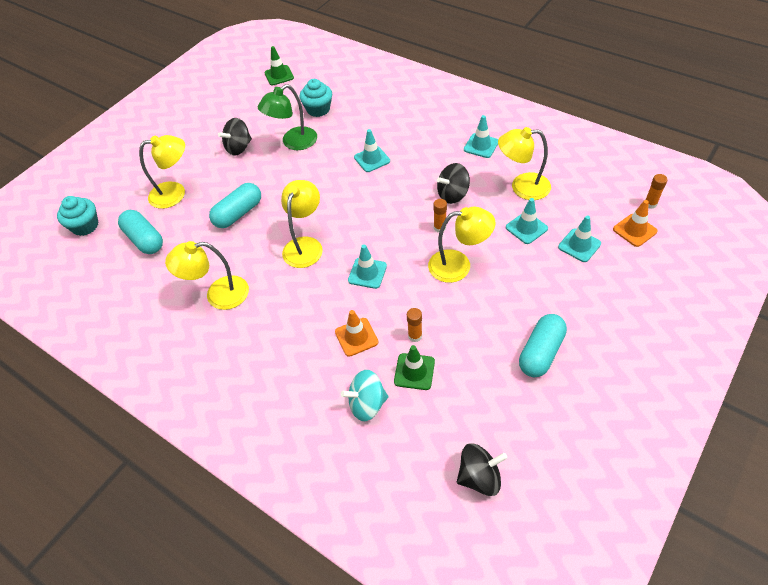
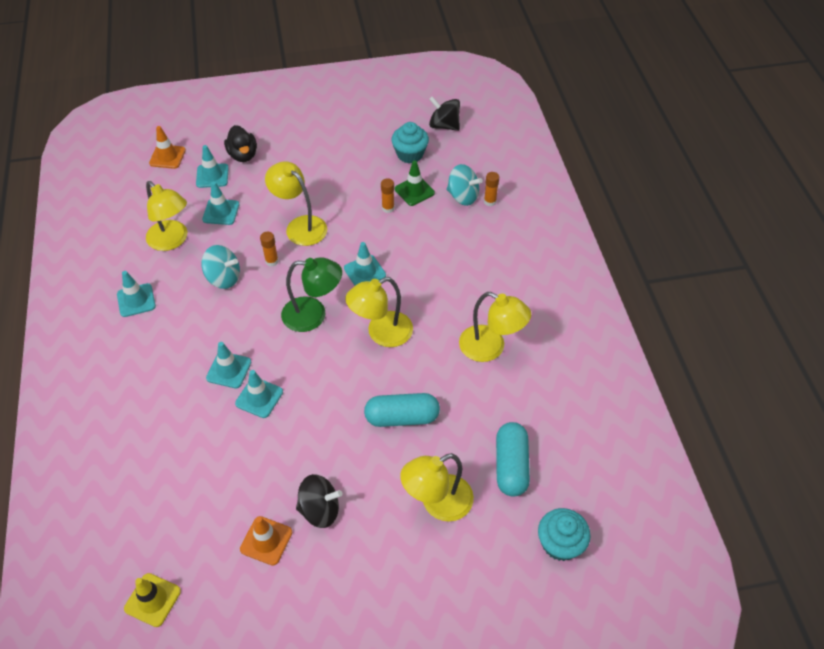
camera: 140 degrees left, 0 degrees up
(175, 193) = (437, 503): yellow lamp -> yellow lamp turned 60 degrees counterclockwise
(279, 75) = (152, 600): green traffic cone -> yellow traffic cone
(293, 142) = (264, 462): green lamp -> green lamp (313, 315)
(318, 109) = (188, 487): turquoise cupcake -> turquoise cupcake (410, 154)
(335, 161) = (259, 398): none -> turquoise traffic cone
(356, 337) = (424, 236): orange traffic cone -> orange traffic cone (266, 540)
(453, 195) = (223, 278): black spinning top -> turquoise spinning top
(540, 352) = (332, 146): turquoise capsule -> none
(589, 280) = (243, 155): none -> black duck
(650, 204) = (128, 162): orange glue stick -> orange glue stick (490, 202)

